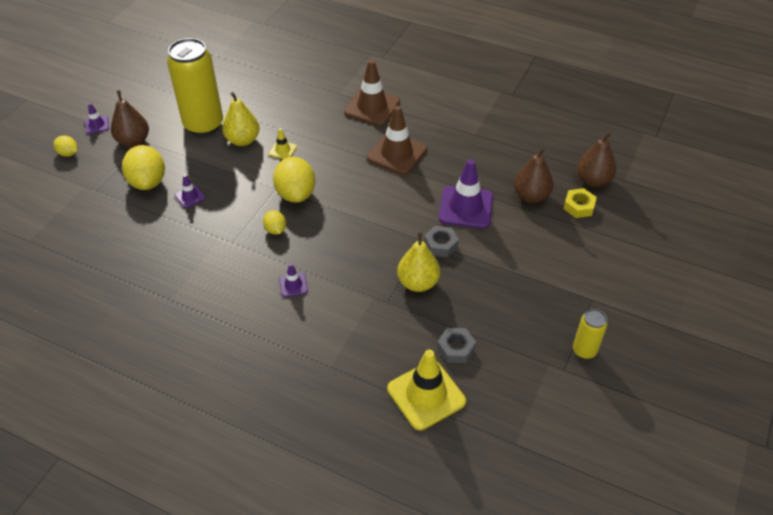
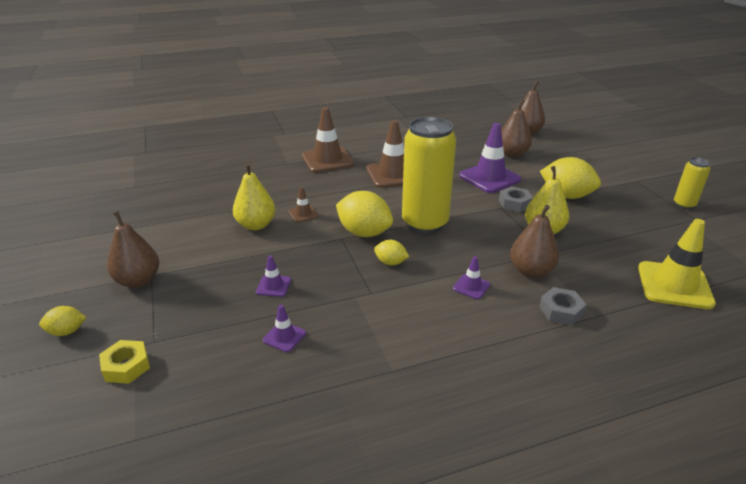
camera: 45 degrees left, 15 degrees down
(97, 125) = (69, 291): purple traffic cone -> purple traffic cone (284, 337)
(148, 182) = (209, 300): yellow lemon -> yellow lemon (566, 196)
(204, 125) = (198, 234): yellow can -> yellow can (425, 223)
(283, 150) = (303, 214): yellow traffic cone -> brown traffic cone
(349, 305) = (531, 271): none -> brown pear
(456, 348) = (634, 248): grey nut -> grey nut (561, 311)
(579, 206) = (544, 146): yellow nut -> yellow nut (126, 366)

